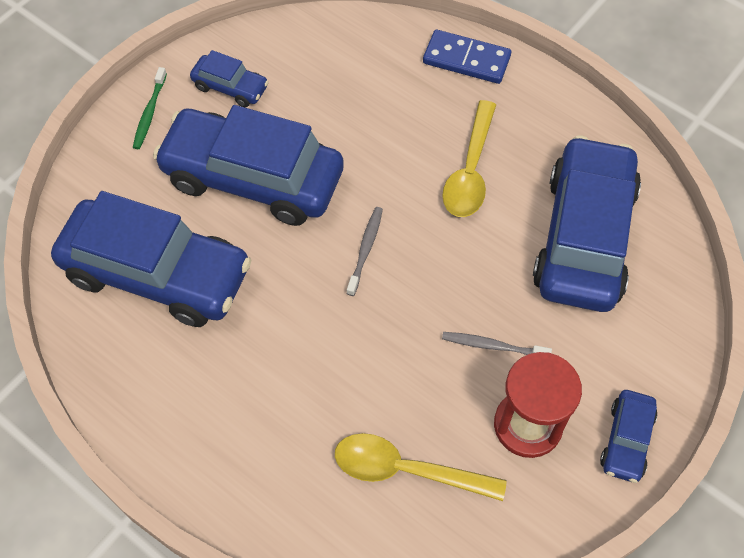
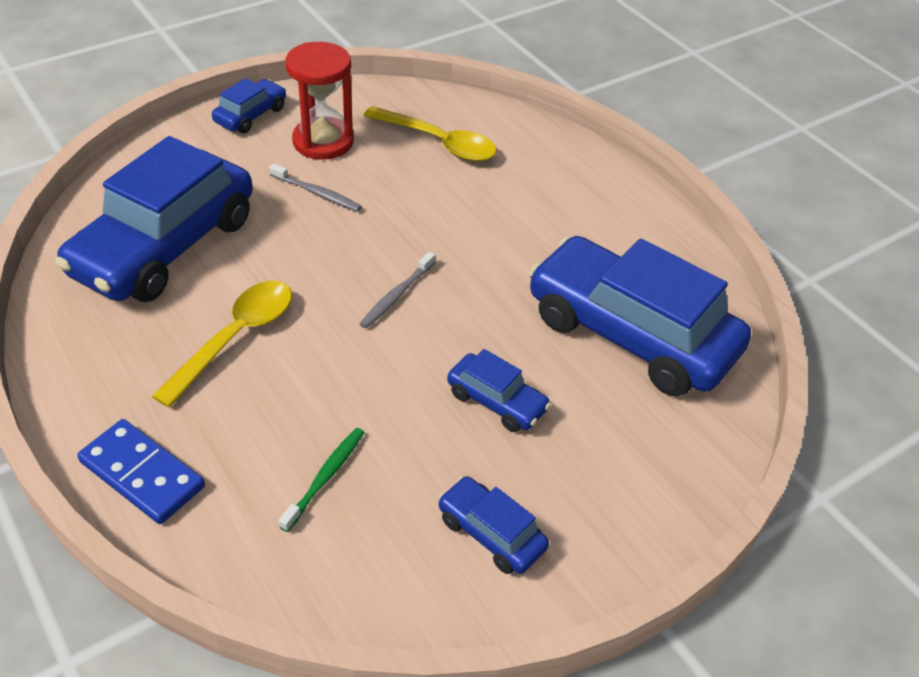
camera: 165 degrees left, 15 degrees down
(149, 113) = (615, 528): green toothbrush -> green toothbrush (325, 477)
(252, 178) = (497, 401): blue car -> blue car, size x0.45

